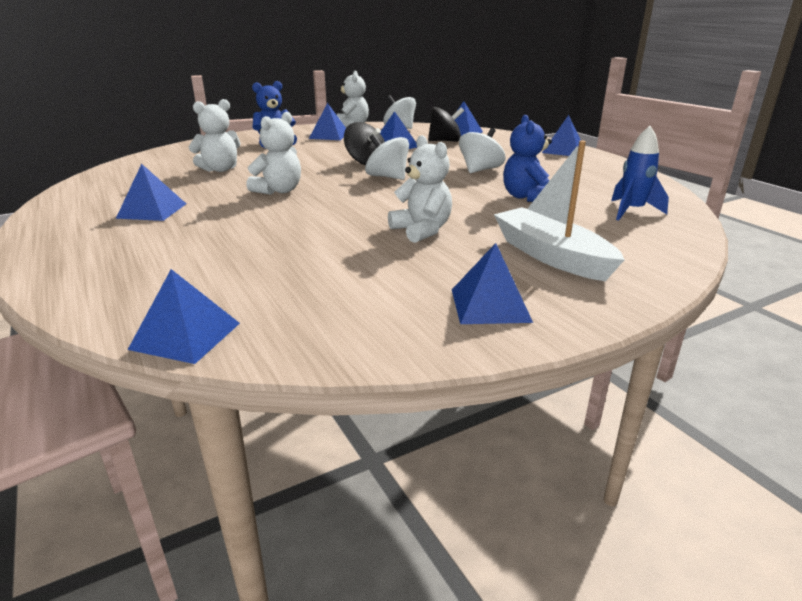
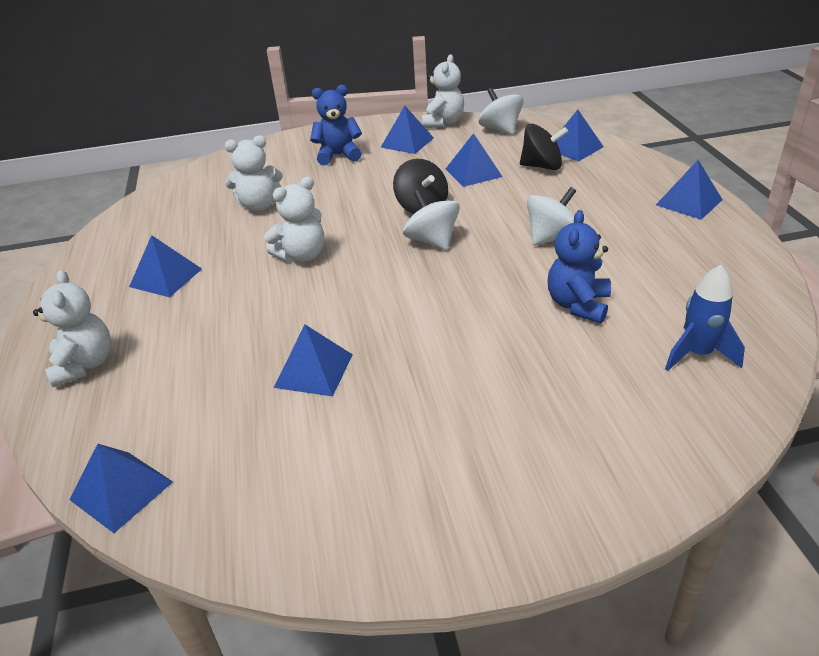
camera: 20 degrees right, 10 degrees up
(422, 230) = (418, 355): white teddy bear -> white teddy bear (85, 365)
(490, 305) = (421, 505): blue pyramid -> blue pyramid (313, 370)
(551, 256) = (539, 429): white boat -> none

